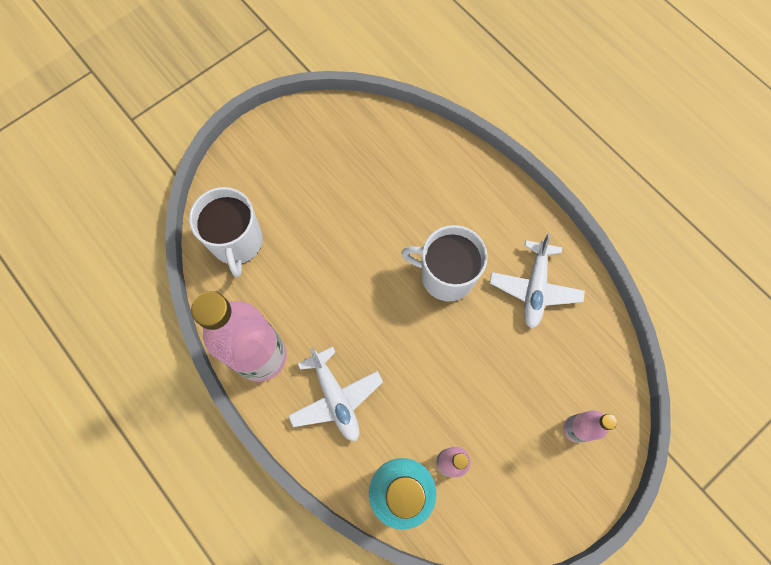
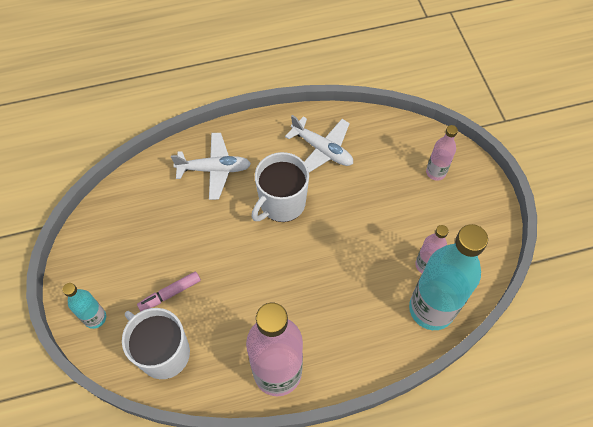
camera: 65 degrees left, 10 degrees down
(237, 242) = (163, 353): white mug -> white mug turned 150 degrees counterclockwise
(244, 167) = (95, 318): none -> turquoise bottle
(296, 218) = (170, 293): none -> pink marker
(335, 398) = (340, 326): white plane -> white plane (214, 169)

